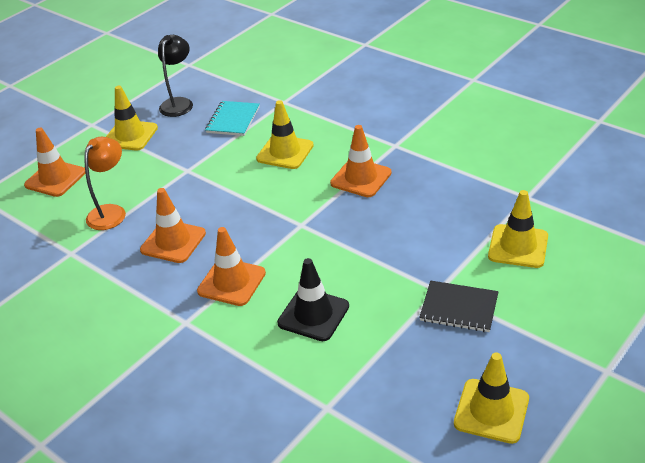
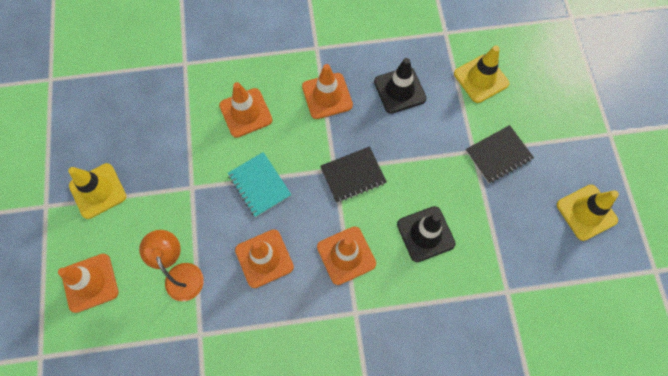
camera: 50 degrees left, 30 degrees up
(179, 103) = (96, 127): black lamp -> none
(233, 120) = (166, 111): turquoise notebook -> turquoise notebook (259, 185)
(285, 152) = (246, 113): yellow traffic cone -> orange traffic cone
(310, 237) = (353, 175): none -> black notebook
(428, 210) = (399, 90): none -> black traffic cone

